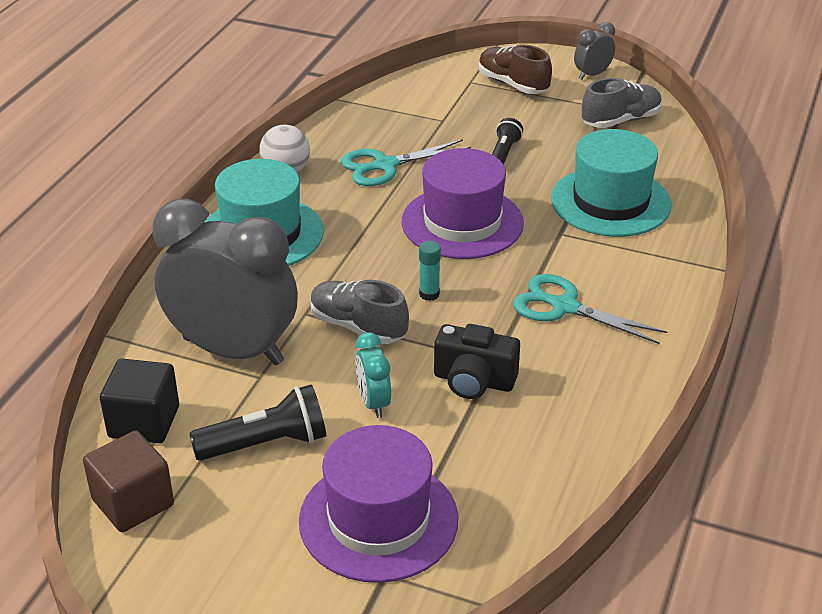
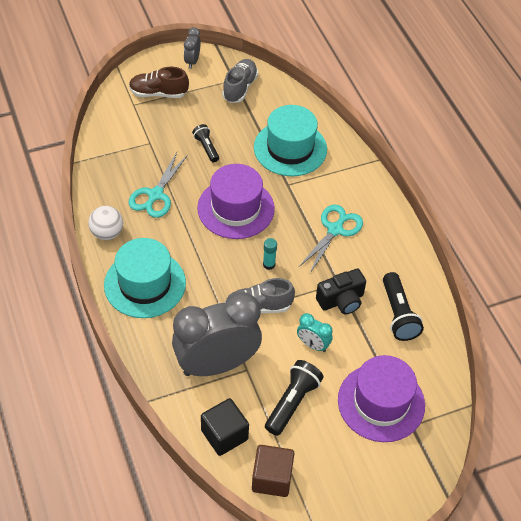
camera: 45 degrees left, 15 degrees up
(534, 441) = (398, 314): none -> black flashlight
(564, 307) = (335, 229): turquoise scissors -> turquoise scissors turned 135 degrees clockwise

